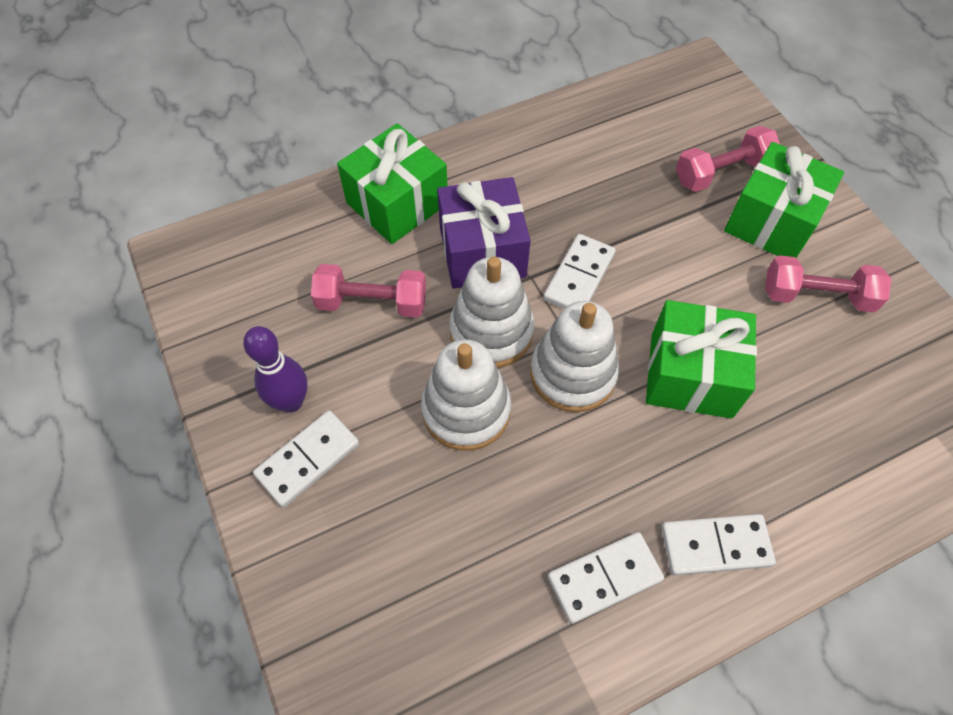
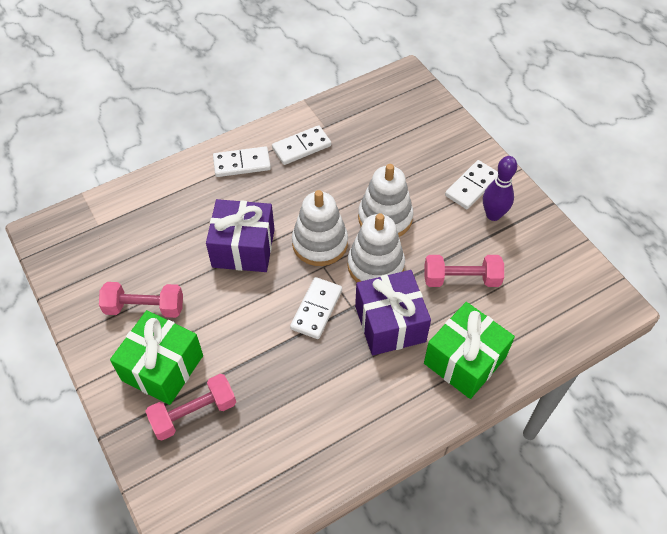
camera: 175 degrees right, 5 degrees down
(691, 375) = (243, 248): green gift -> purple gift

